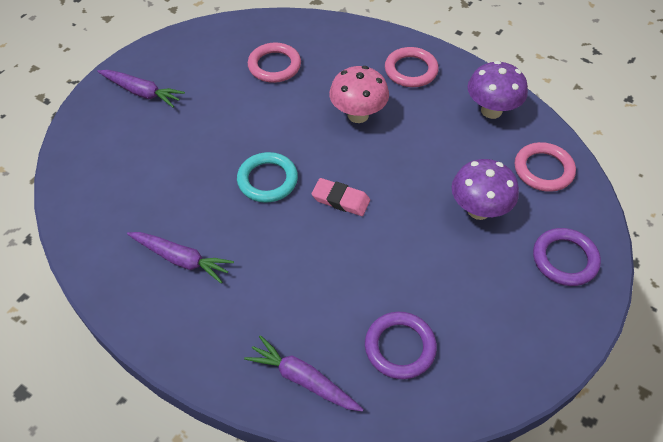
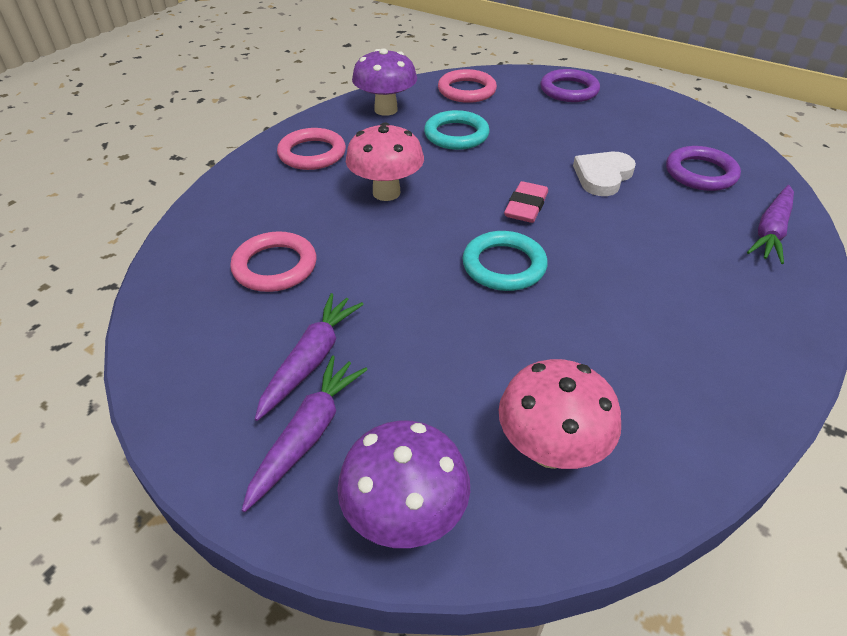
camera: 90 degrees left, 10 degrees down
(110, 189) = (550, 450): none -> pink mushroom
(181, 259) = (659, 342): purple carrot -> purple carrot (310, 361)
(389, 261) = (602, 176): none -> white heart
(452, 159) = (456, 135): none -> turquoise ring
(478, 210) = (522, 124): purple mushroom -> purple mushroom (405, 516)

